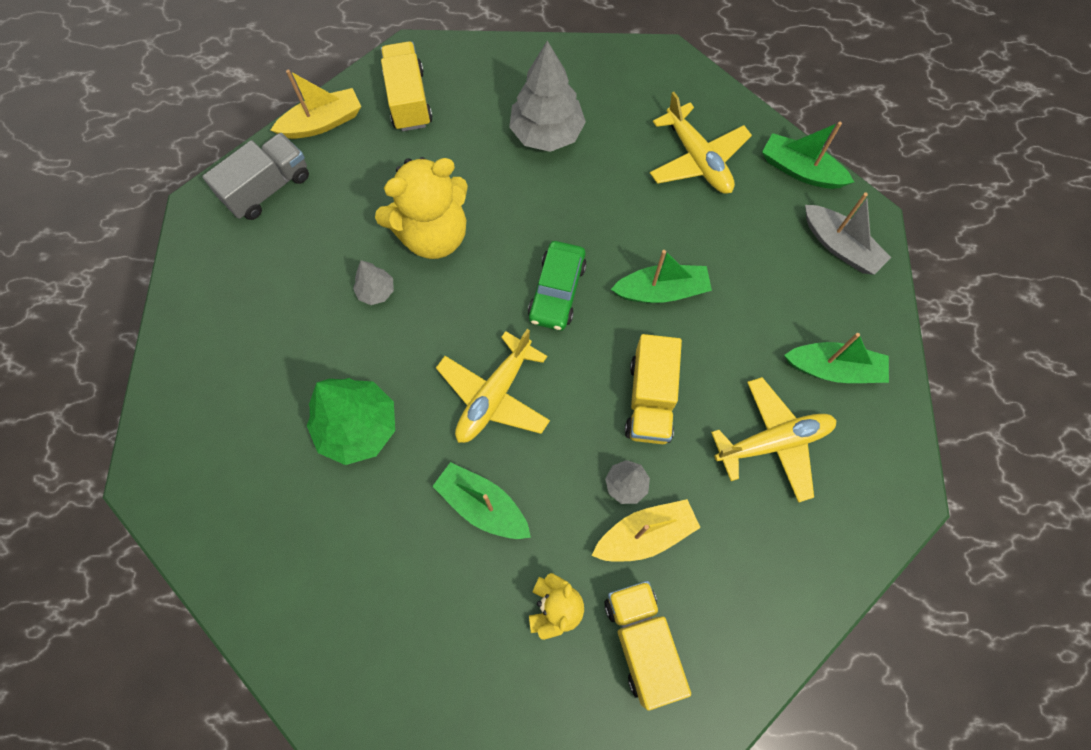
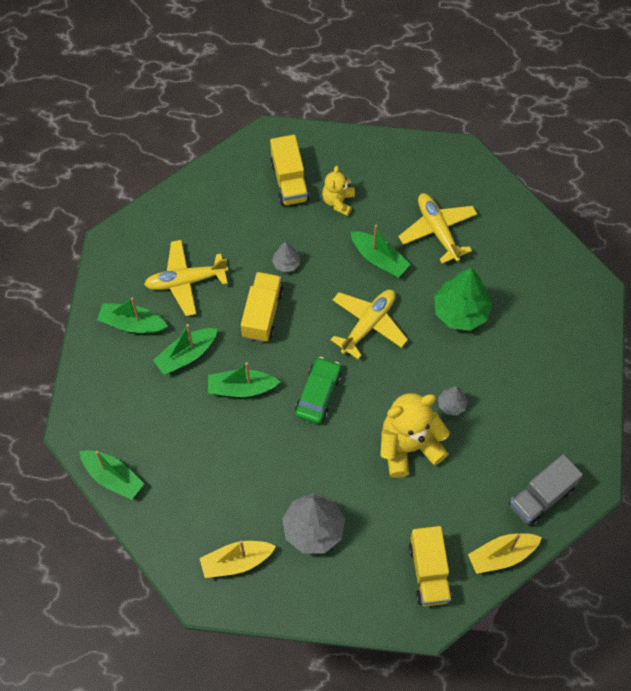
camera: 175 degrees left, 5 degrees down
(645, 535) = (279, 235): yellow boat -> yellow boat (236, 561)
(697, 159) = (193, 494): yellow plane -> yellow plane (438, 230)
(746, 330) = (186, 355): none -> green boat
(840, 246) = (101, 411): grey boat -> none

